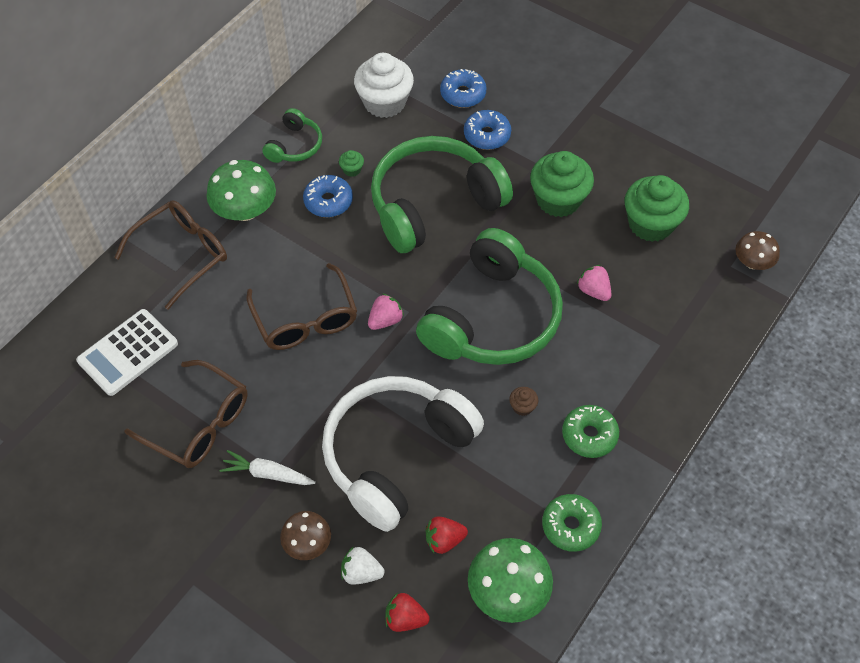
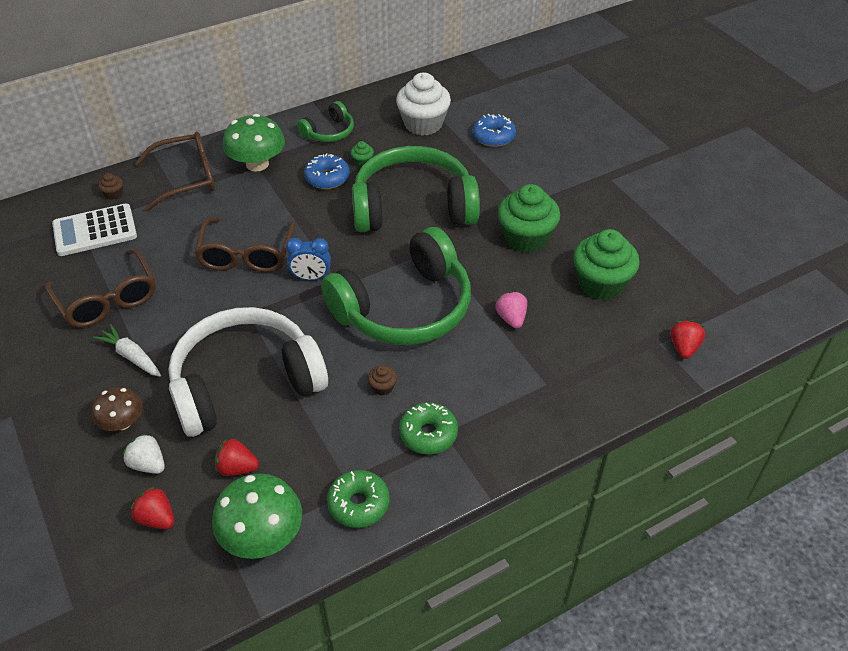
camera: 25 degrees right, 10 degrees down
(116, 302) = (114, 194): none -> brown cupcake
(385, 320) = (311, 278): pink strawberry -> blue clock
(487, 135) = (494, 171): blue donut -> none
(752, 262) = (684, 348): brown mushroom -> red strawberry

